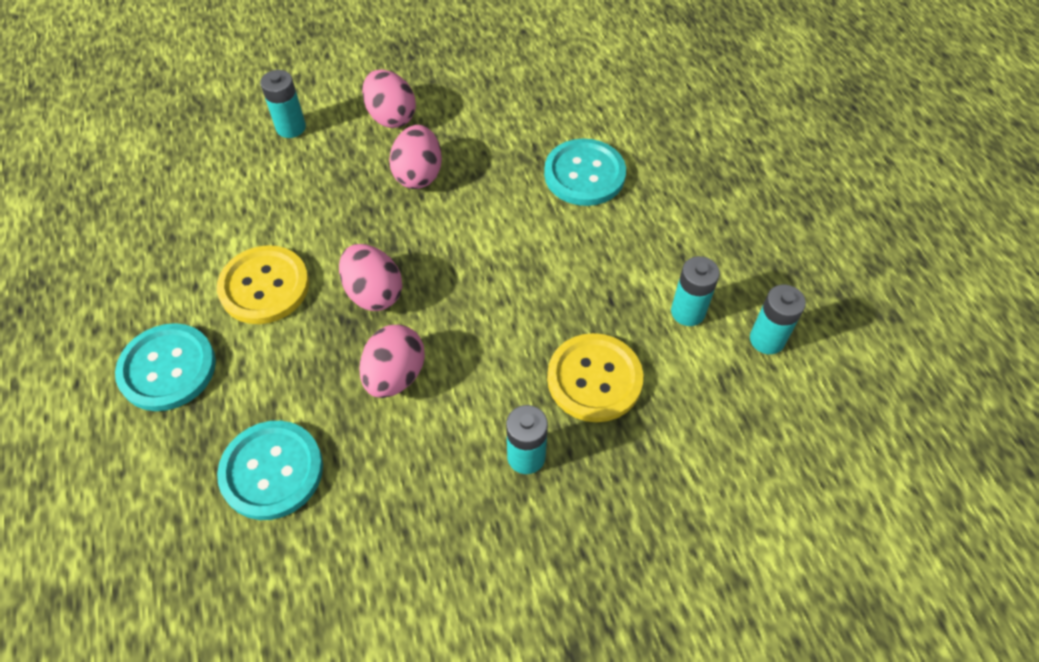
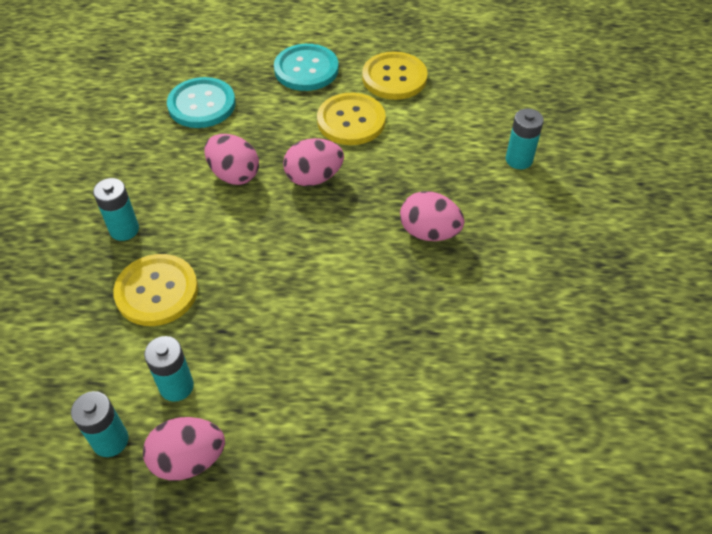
camera: 110 degrees right, 5 degrees down
(169, 265) = (394, 78): none -> yellow button
(391, 116) = (512, 229): pink egg -> pink egg (188, 459)
(584, 174) = (378, 362): turquoise button -> none

